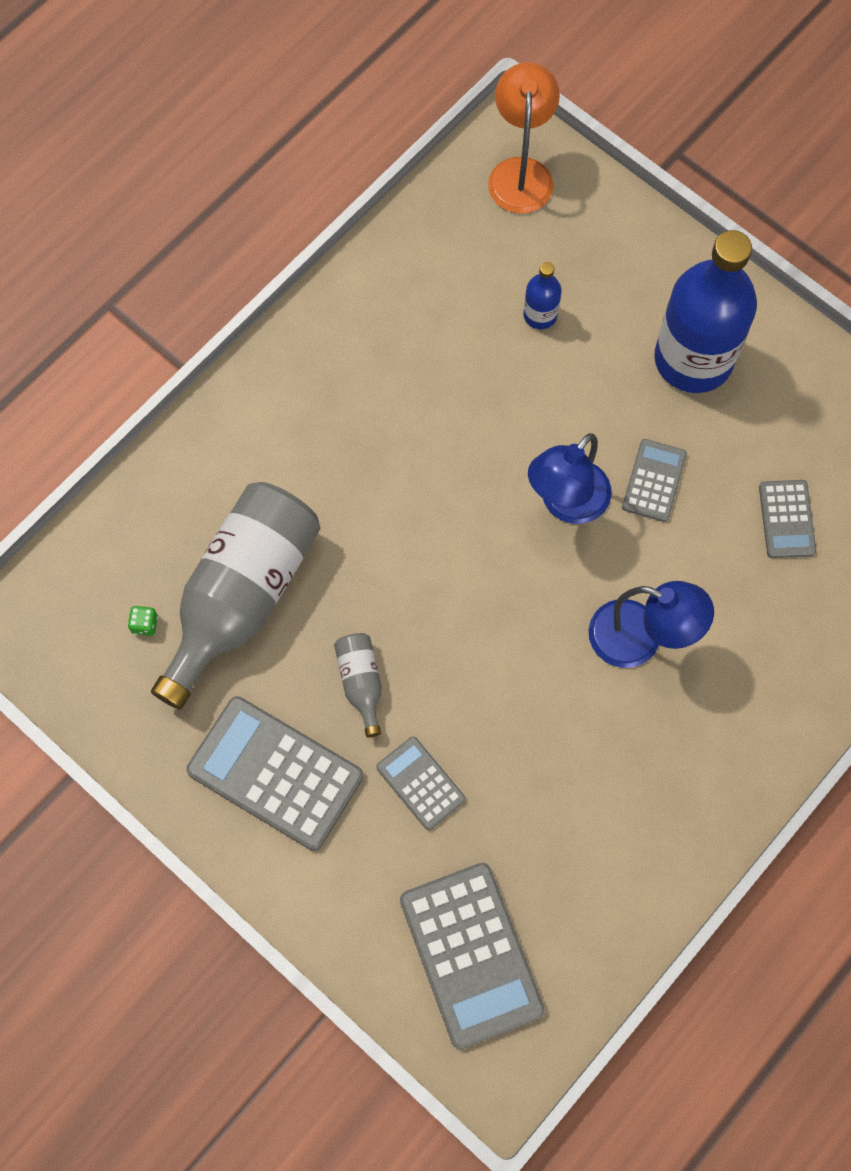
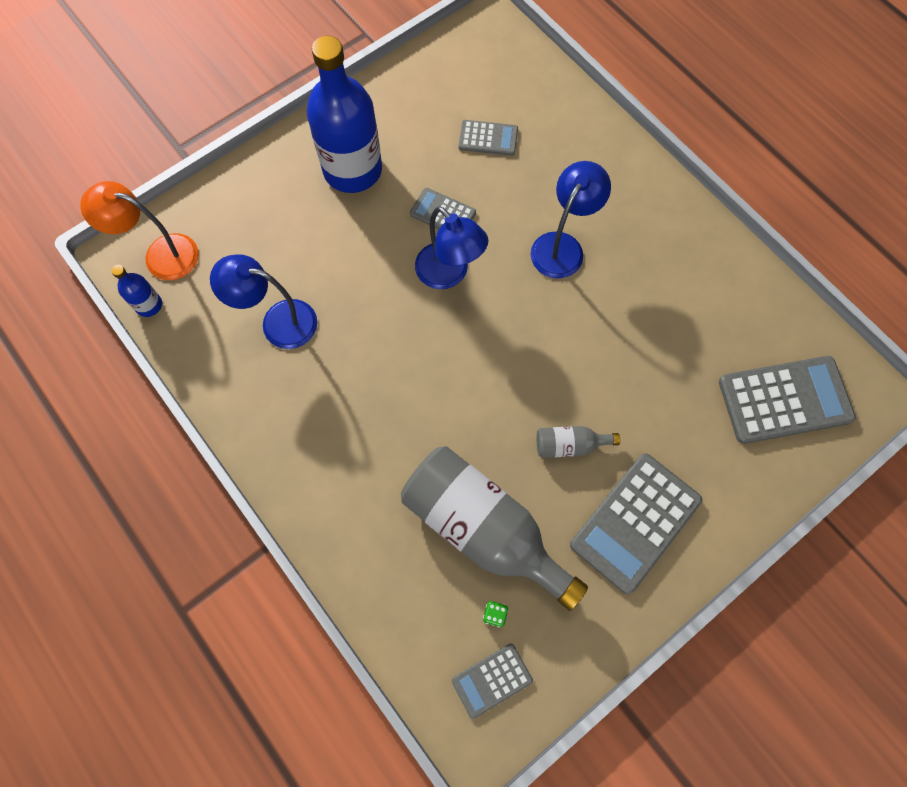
camera: 80 degrees left, 0 degrees up
(420, 783) = (654, 414): grey calculator -> grey calculator (492, 680)
(459, 320) = (278, 322): none -> blue lamp
(540, 315) = (289, 263): blue bottle -> blue bottle (149, 305)

